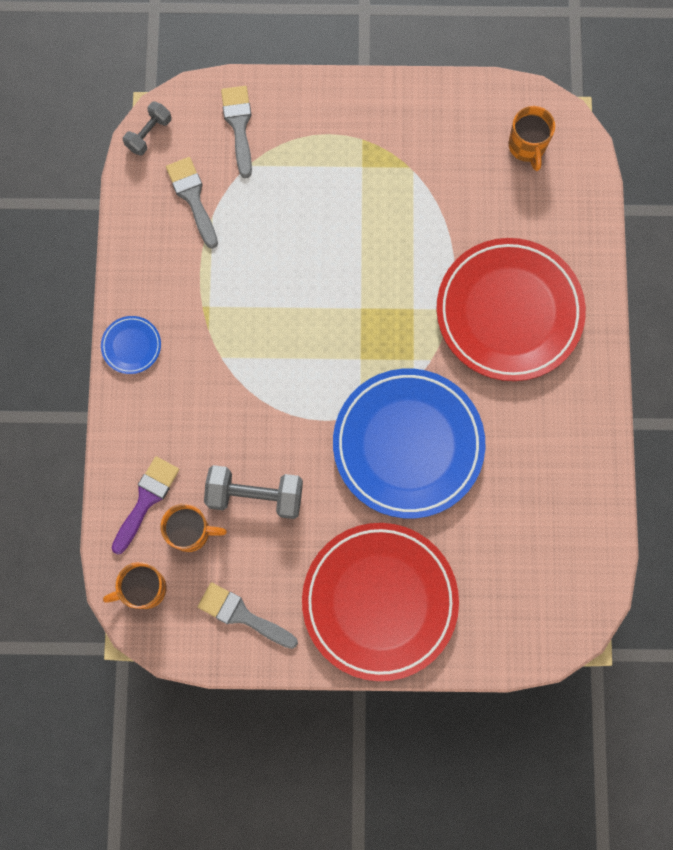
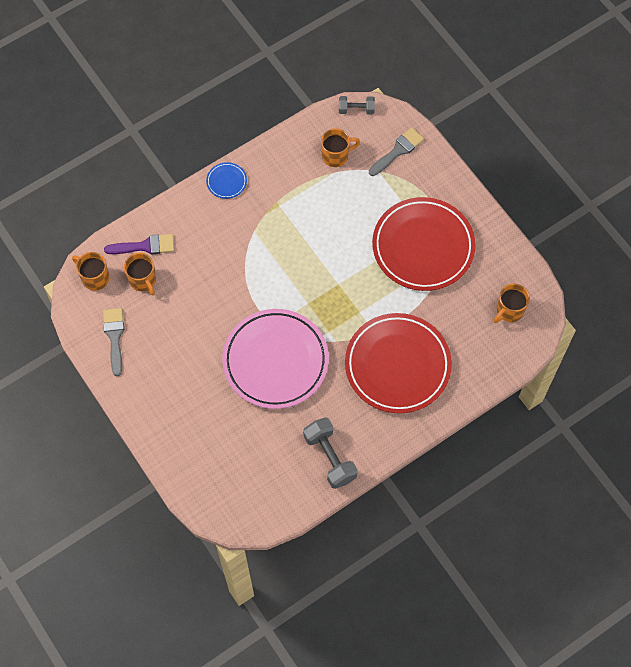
camera: 55 degrees right, 10 degrees down
(193, 198) = (336, 156): grey brush -> orange mug
(255, 495) = (187, 299): grey dumbbell -> grey dumbbell (330, 457)
(379, 601) = (172, 404): red plate -> red plate (423, 247)
(408, 444) = (275, 361): blue plate -> pink plate

